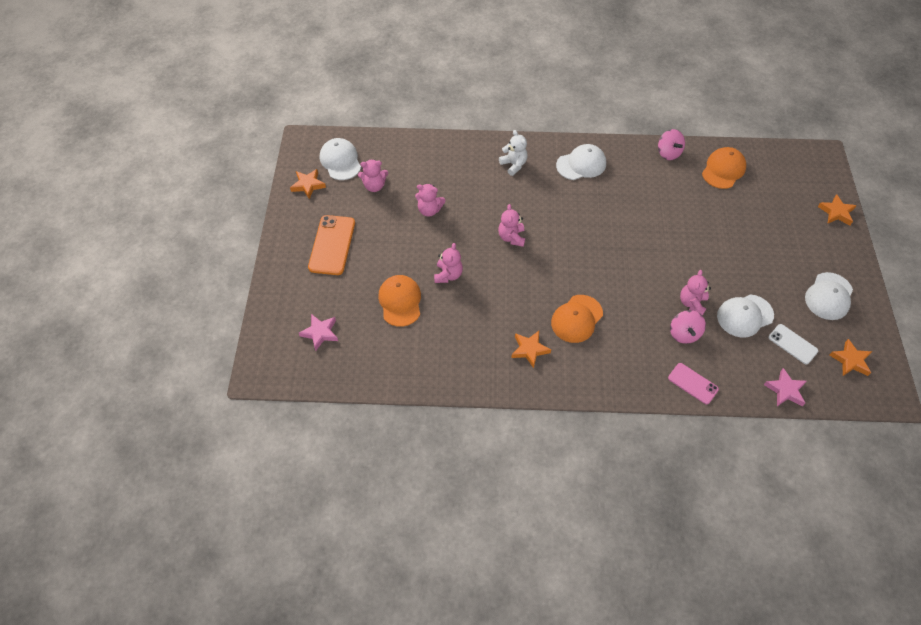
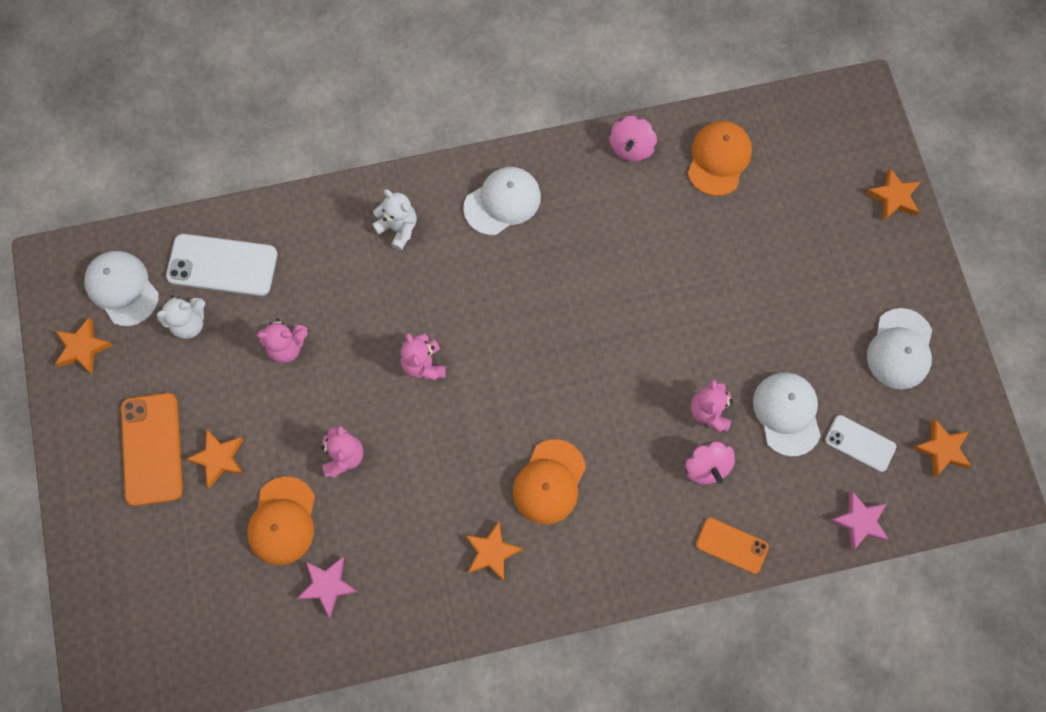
camera: 15 degrees left, 15 degrees up
(320, 333) = (177, 607): pink star -> pink star (328, 585)
(371, 259) = (219, 458): none -> orange star
(374, 186) = (189, 323): pink teddy bear -> white teddy bear
(400, 301) = (282, 521): orange cap -> orange cap turned 150 degrees counterclockwise
(402, 161) = (222, 265): none -> white phone
(668, 153) = (631, 147): pink spinning top -> pink spinning top turned 60 degrees clockwise
(693, 383) = (731, 545): pink phone -> orange phone
(744, 316) = (787, 413): white cap -> white cap turned 120 degrees clockwise

